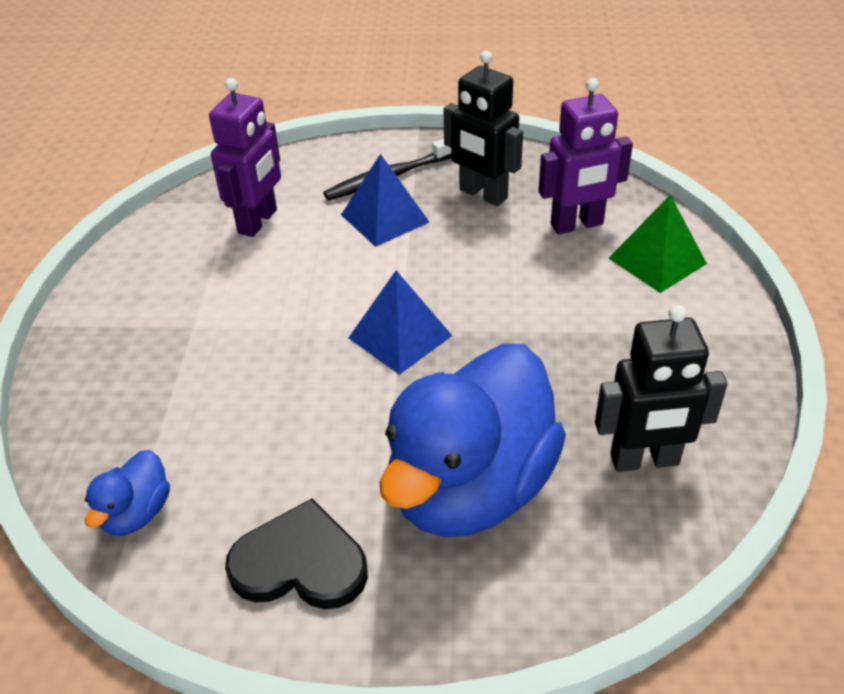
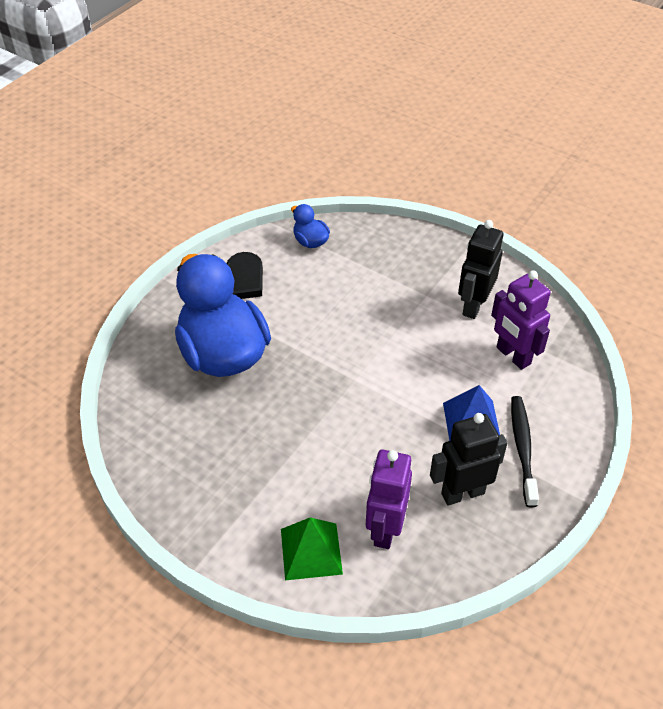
camera: 120 degrees right, 5 degrees up
(400, 336) = (348, 376): blue pyramid -> none
(644, 460) = (174, 430): black robot -> black robot (473, 305)

